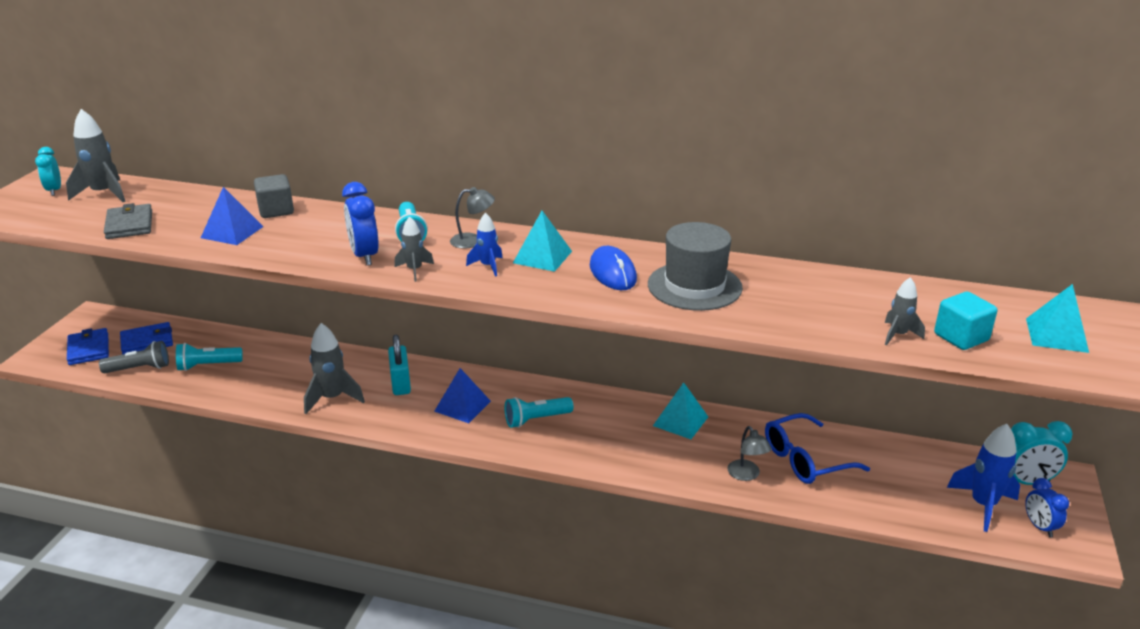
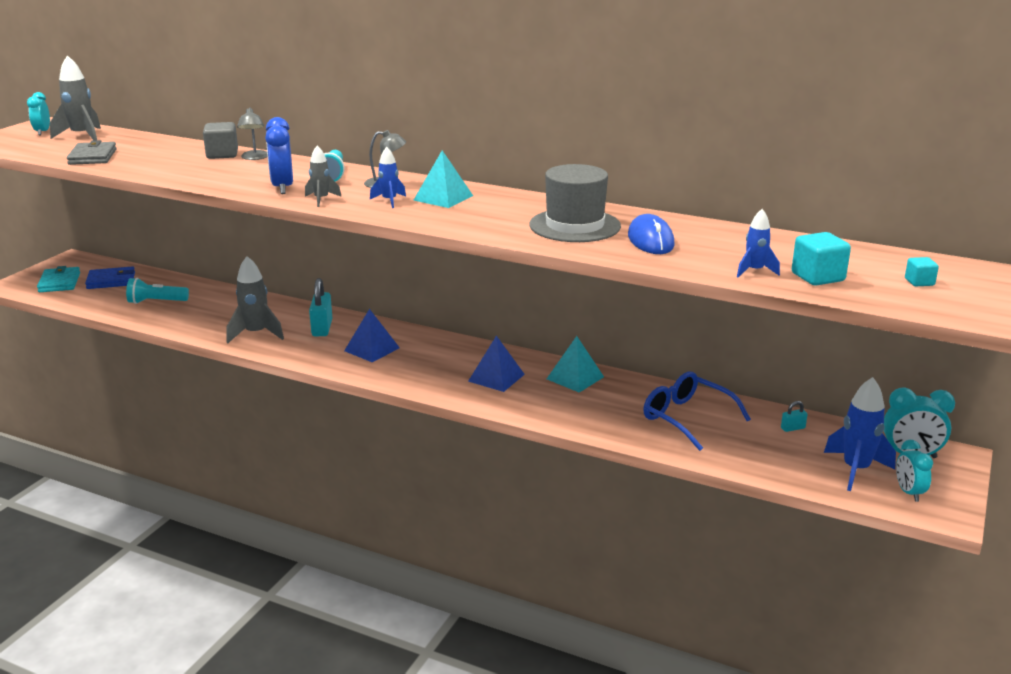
camera: 10 degrees right, 5 degrees down
(88, 349) = (59, 282): blue wallet -> turquoise wallet
(139, 369) = (97, 299): grey flashlight -> none
(232, 232) = (176, 166): blue pyramid -> blue pyramid (496, 377)
(536, 420) = (436, 365): turquoise flashlight -> none
(612, 273) = (502, 212): blue mouse -> blue mouse (650, 240)
(747, 475) = (622, 424): grey lamp -> grey lamp (254, 158)
(805, 460) = (686, 418): blue glasses -> blue glasses turned 60 degrees clockwise
(898, 335) = (754, 271): grey rocket -> blue rocket
(908, 461) = (793, 428): none -> turquoise padlock
(1039, 527) = (908, 492): blue clock -> turquoise clock
(1056, 335) = (919, 282): turquoise pyramid -> turquoise cube

